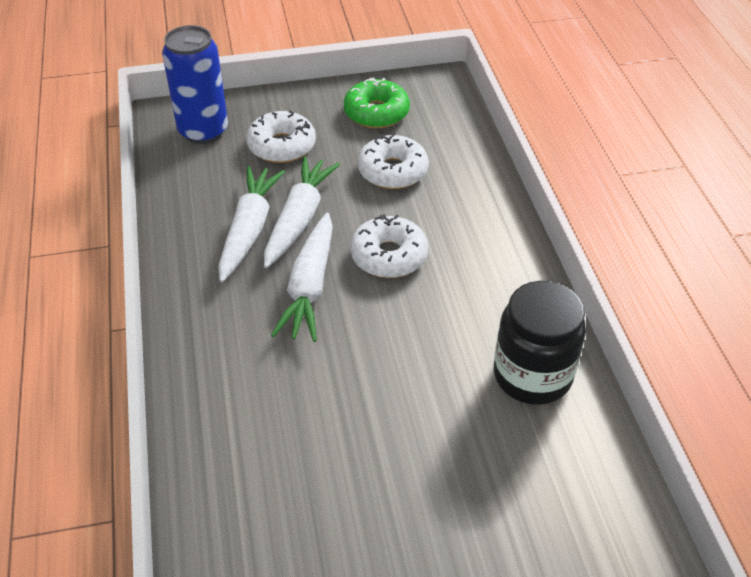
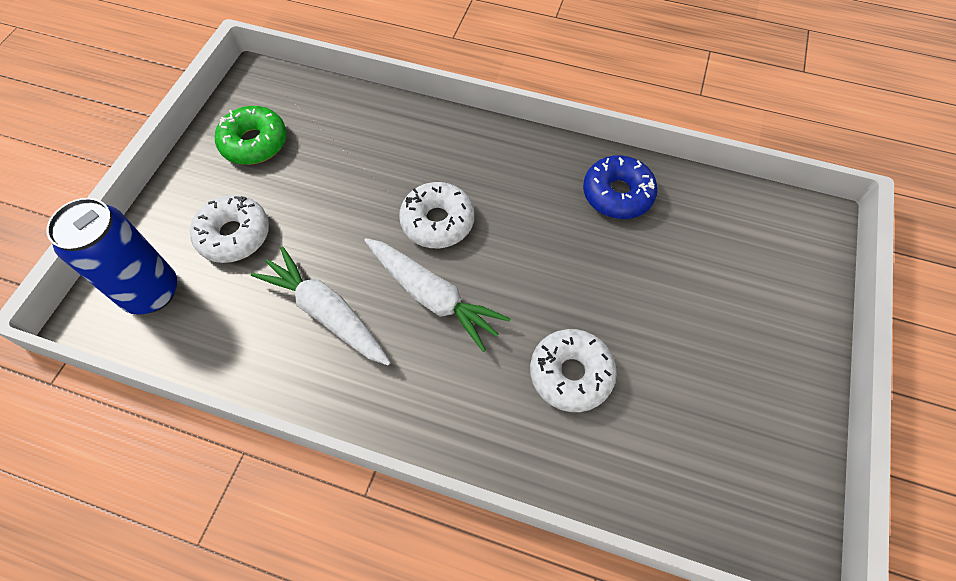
camera: 60 degrees left, 15 degrees up
(299, 219) = (343, 266): white carrot -> none
(392, 171) = (339, 169): white donut -> white donut (571, 374)
(532, 375) = (617, 194): black jar -> blue donut

